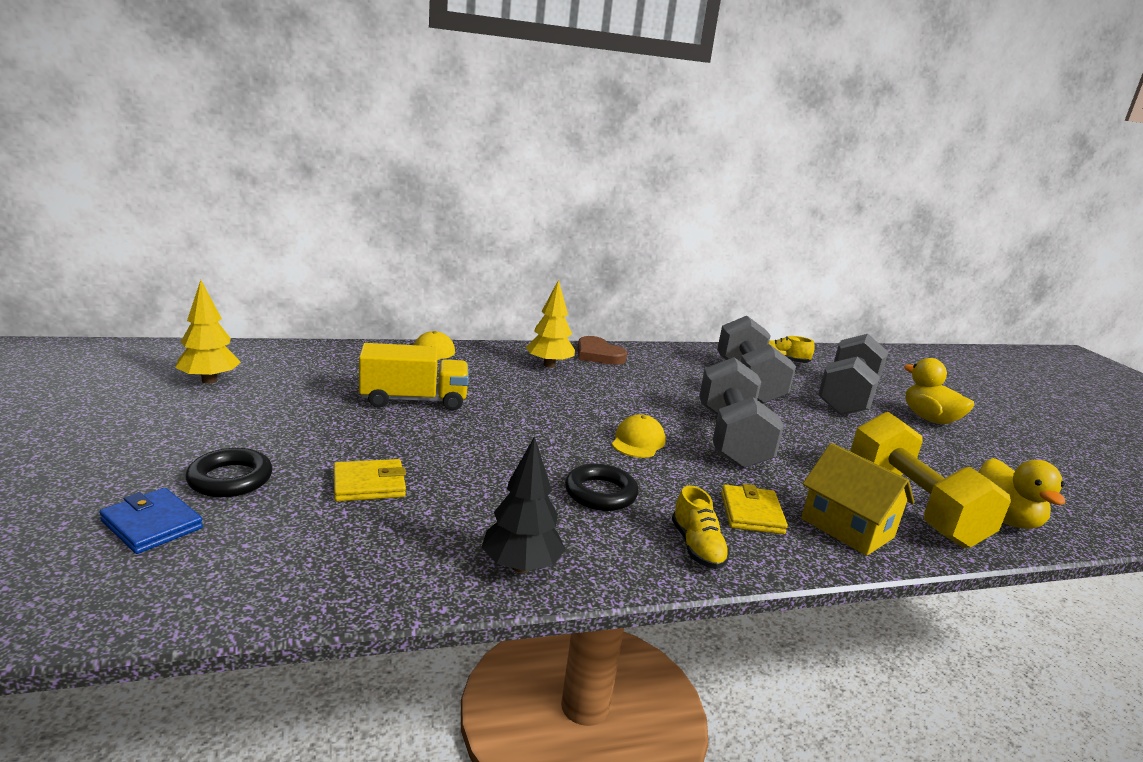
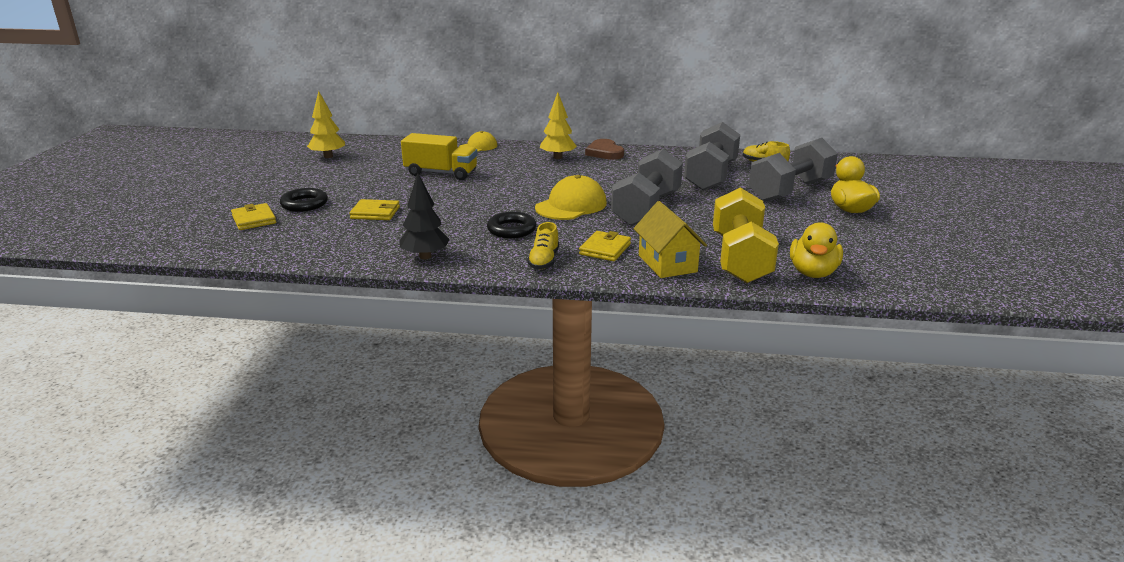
camera: 25 degrees right, 5 degrees up
(152, 525) = (254, 219): blue wallet -> yellow wallet
(638, 441) = (571, 205): yellow cap -> yellow cap, size x1.60

